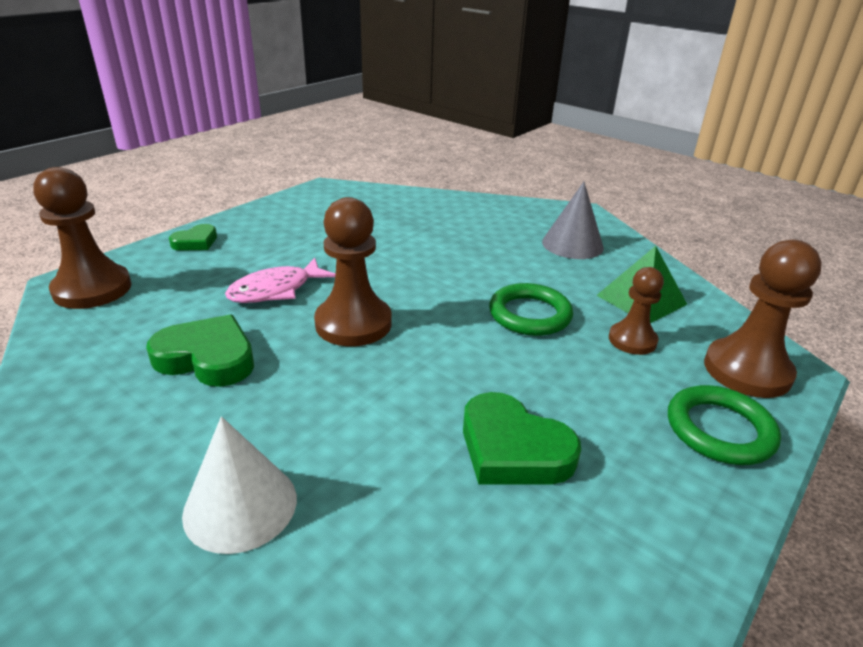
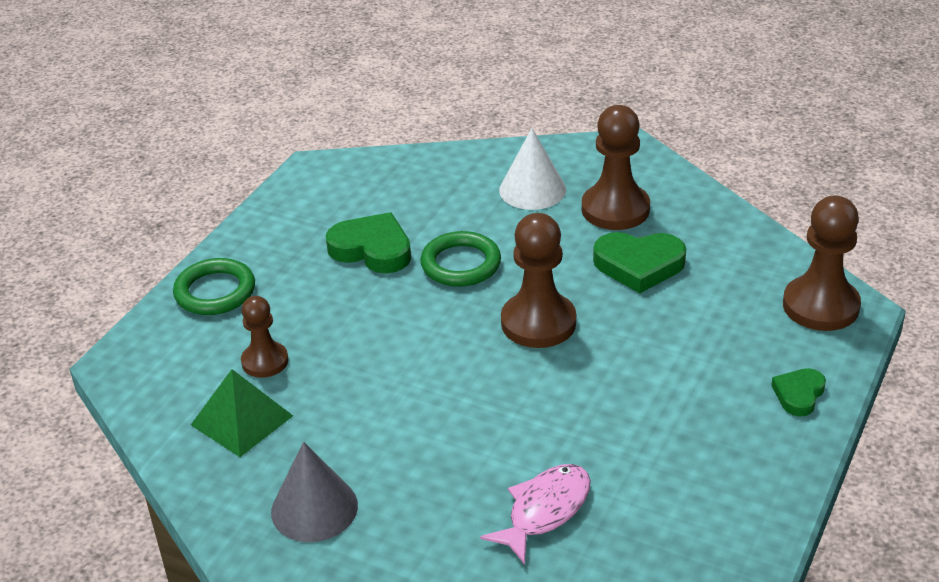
camera: 170 degrees right, 5 degrees up
(276, 290) = (642, 345): pink fish -> pink fish (544, 511)
(529, 314) = (367, 371): green ring -> green ring (461, 264)
(747, 370) = (165, 350): brown pawn -> brown pawn (615, 209)

